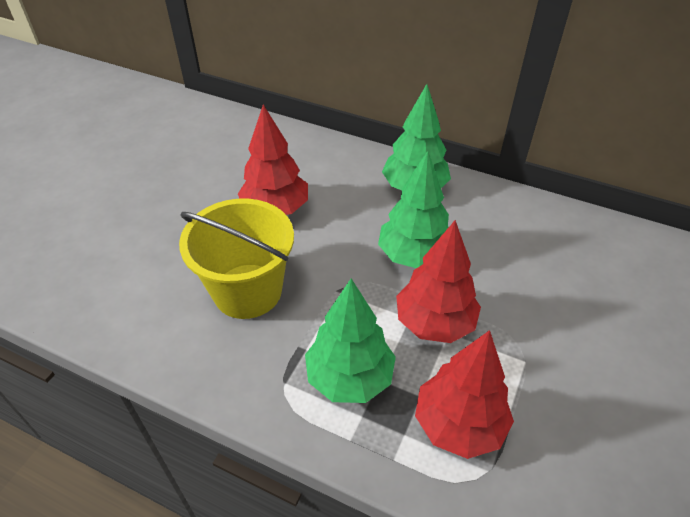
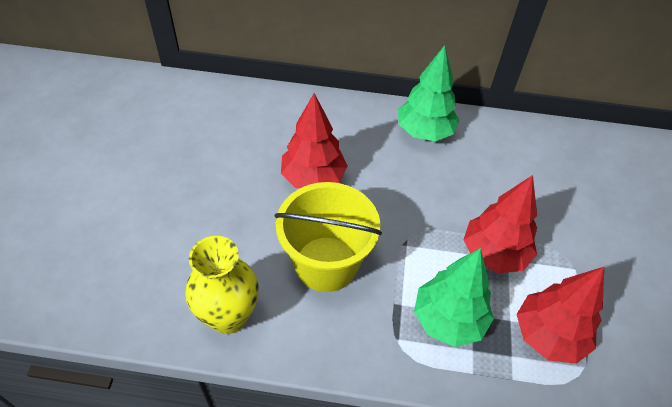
camera: 20 degrees left, 5 degrees up
(127, 317) = (229, 316): none -> yellow vase
(414, 256) = (452, 197): green tree -> none

